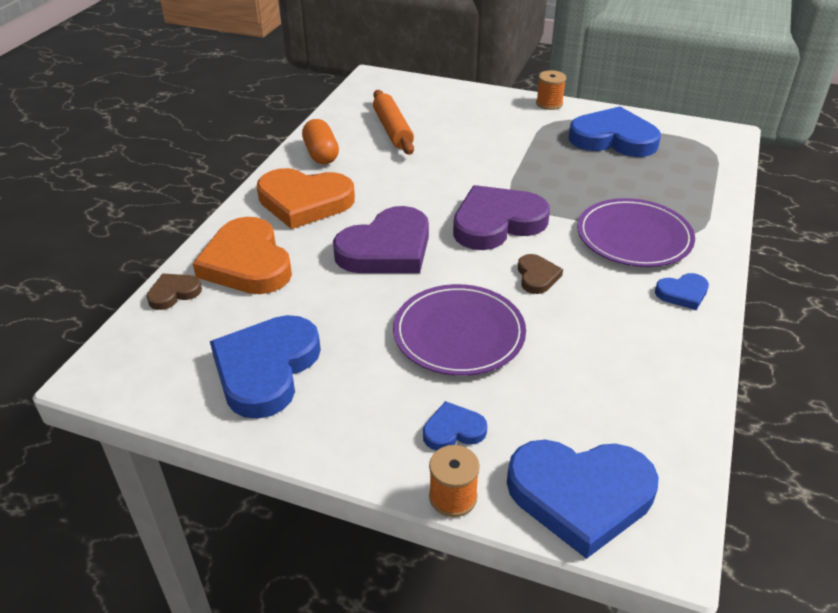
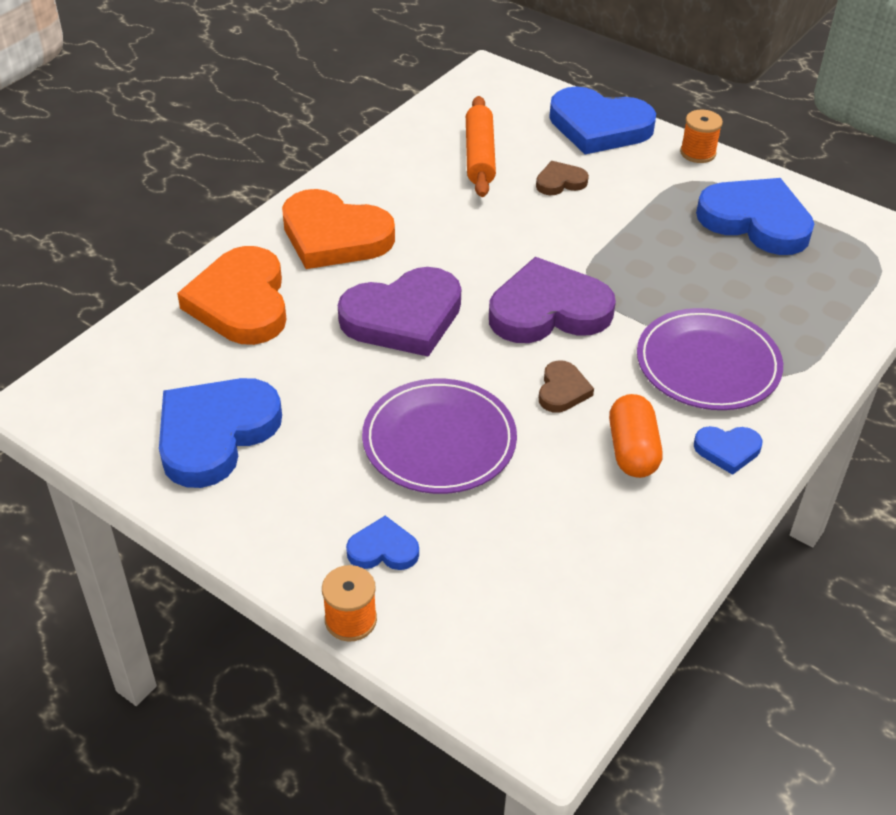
camera: 15 degrees right, 5 degrees up
(173, 293) = (150, 323): brown heart -> brown heart (560, 182)
(321, 154) = (379, 174): orange capsule -> orange capsule (632, 450)
(580, 495) = (484, 652): blue heart -> blue heart (599, 126)

